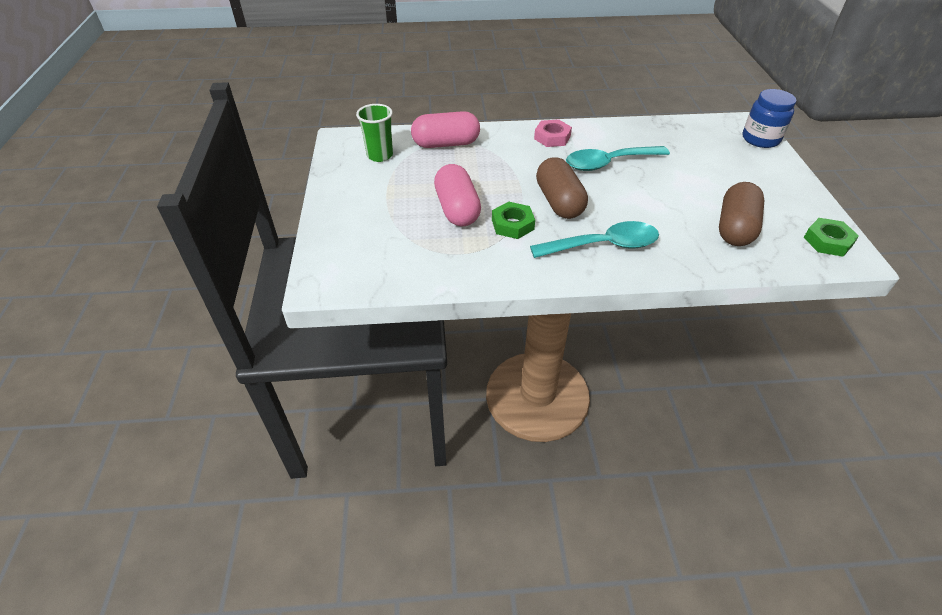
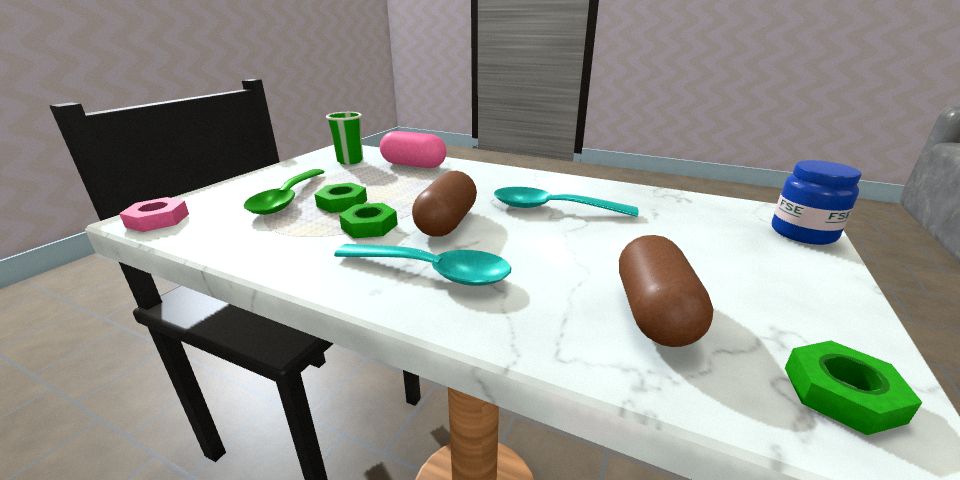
camera: 30 degrees right, 20 degrees down
(405, 221) = (287, 199): none -> green spoon
(457, 209) = (342, 203): pink capsule -> green nut
(552, 137) = (518, 180): pink nut -> pink nut (158, 220)
(735, 228) = (654, 313): brown capsule -> brown capsule turned 45 degrees counterclockwise

